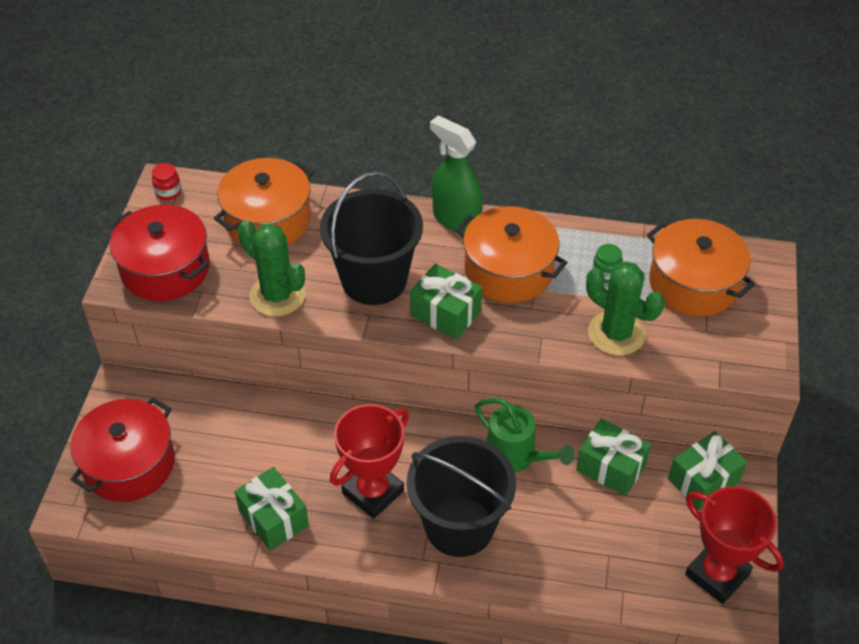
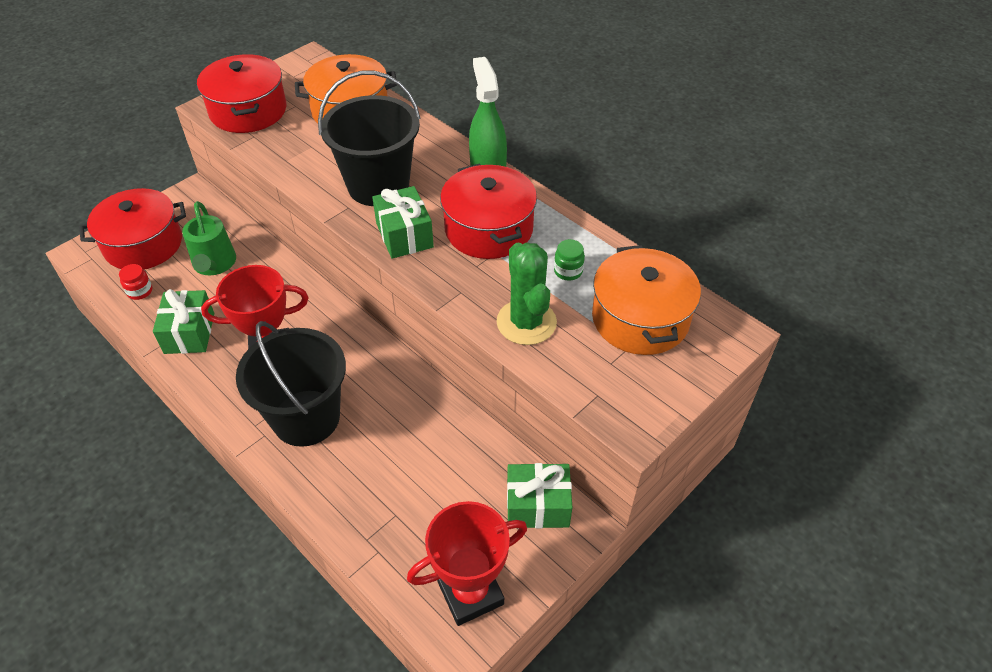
camera: 35 degrees right, 0 degrees up
(168, 192) = (306, 64): red jar -> red jar (140, 291)
(277, 296) = (299, 163): green cactus -> none
(509, 270) = (488, 229): orange pot -> red pot
(516, 456) = (402, 391): green watering can -> green watering can (214, 264)
(611, 467) = (468, 446): green gift -> none
(717, 574) = (470, 593): red trophy -> red trophy turned 75 degrees clockwise

